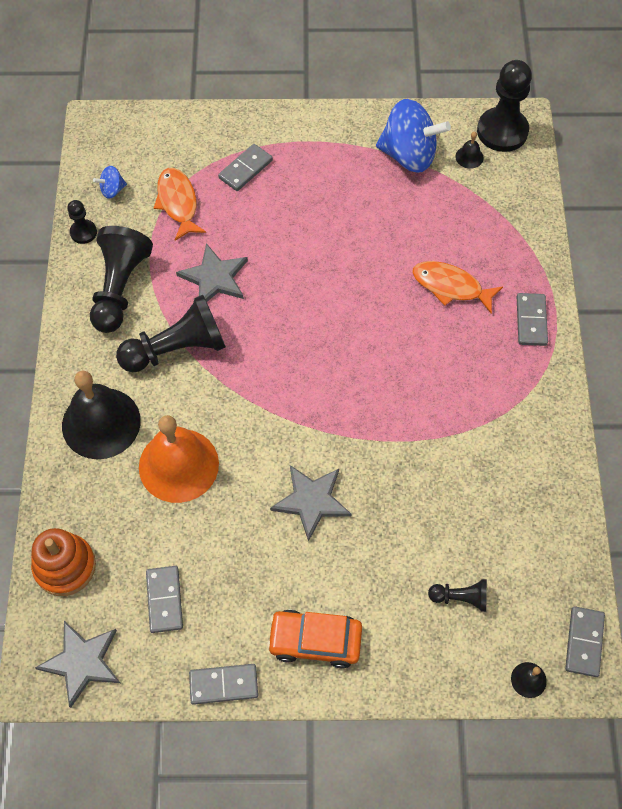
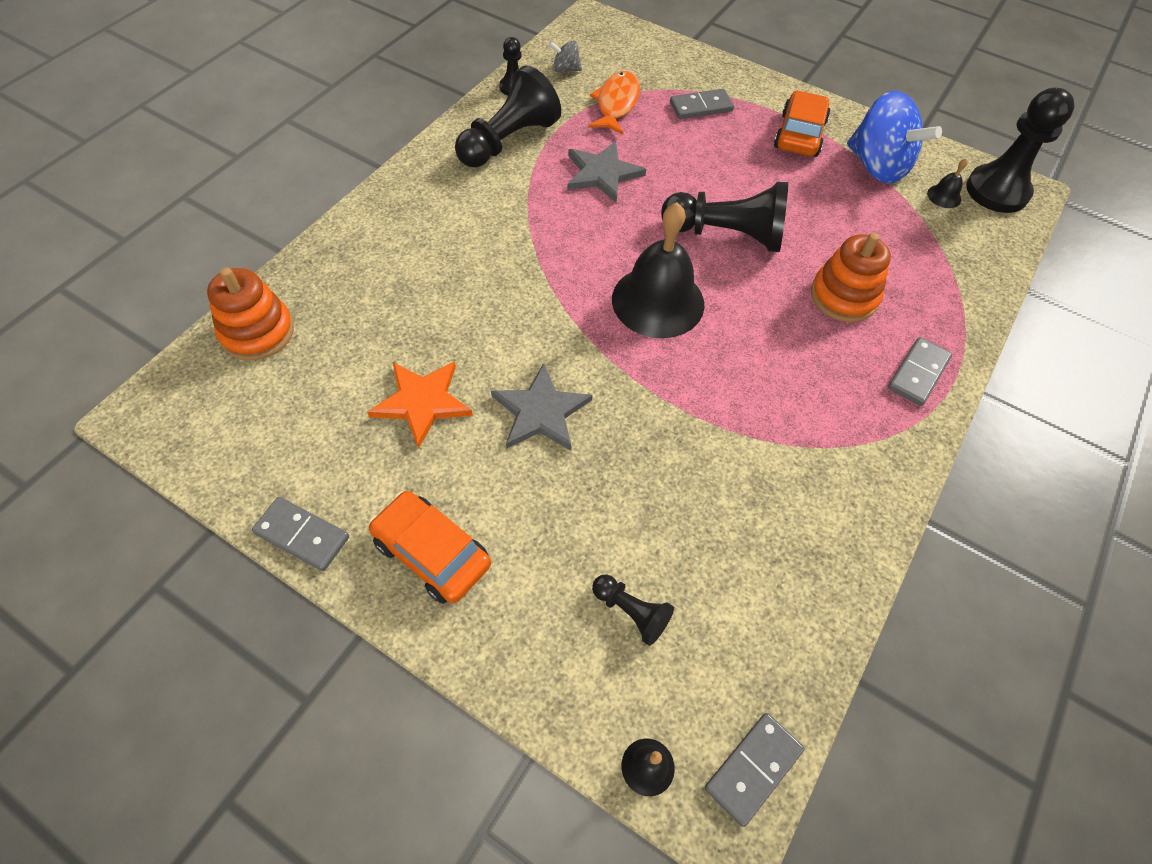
camera: 30 degrees right, 5 degrees down
(82, 662) = (193, 425): grey star -> none
(101, 423) = (398, 234): black bell -> black bell (658, 301)
(112, 190) = (565, 69): blue spinning top -> grey spinning top
(164, 600) = (318, 416): grey domino -> none
(177, 349) = (519, 211): black pawn -> black pawn (726, 234)
(178, 465) = (437, 306): orange bell -> none
(227, 544) = (422, 402): none -> orange star
(336, 155) = (799, 134): none -> orange car
(451, 287) = (843, 296): orange fish -> orange stacking toy

